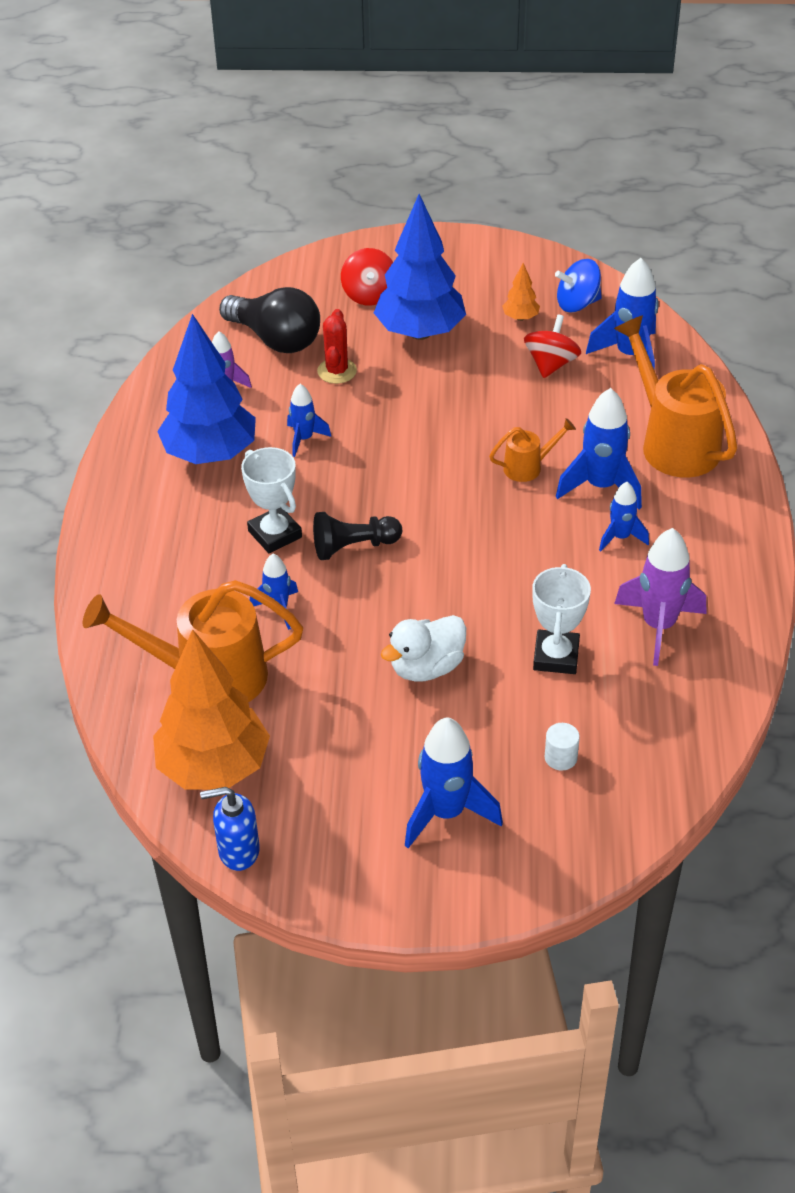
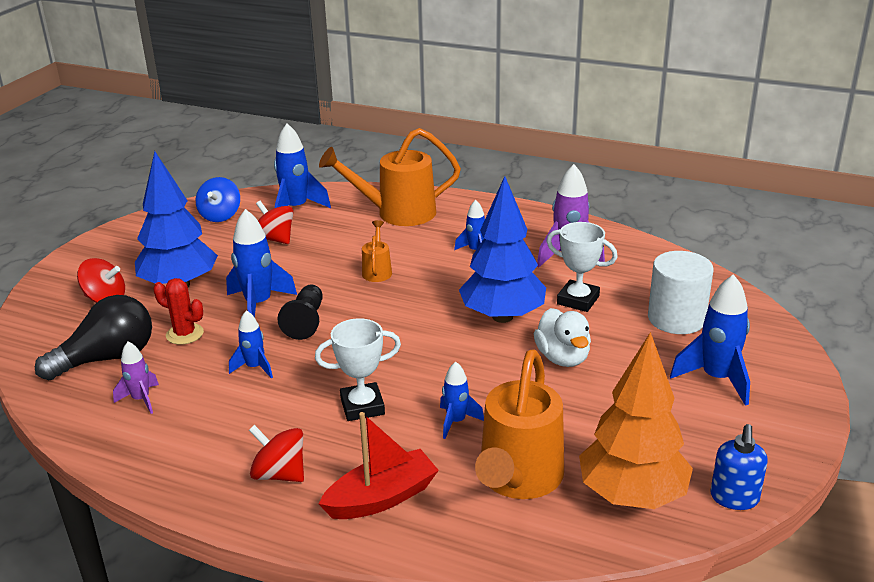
camera: 70 degrees left, 15 degrees down
(150, 588) = (381, 498): none -> red boat
(158, 512) = (279, 474): none -> red spinning top
(210, 454) = (226, 426): blue tree -> blue tree (502, 317)
(353, 546) = (407, 367): black pawn -> black pawn (305, 322)
(520, 317) = (210, 240): orange tree -> none
(560, 757) = (676, 319): white cylinder -> white cylinder, size x2.29
(601, 486) = (419, 247): blue rocket -> blue rocket (258, 305)

